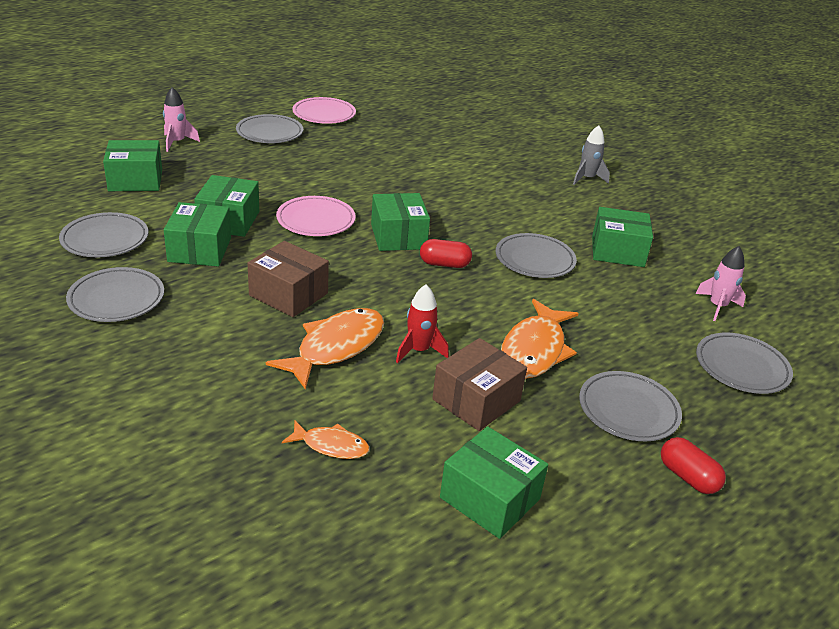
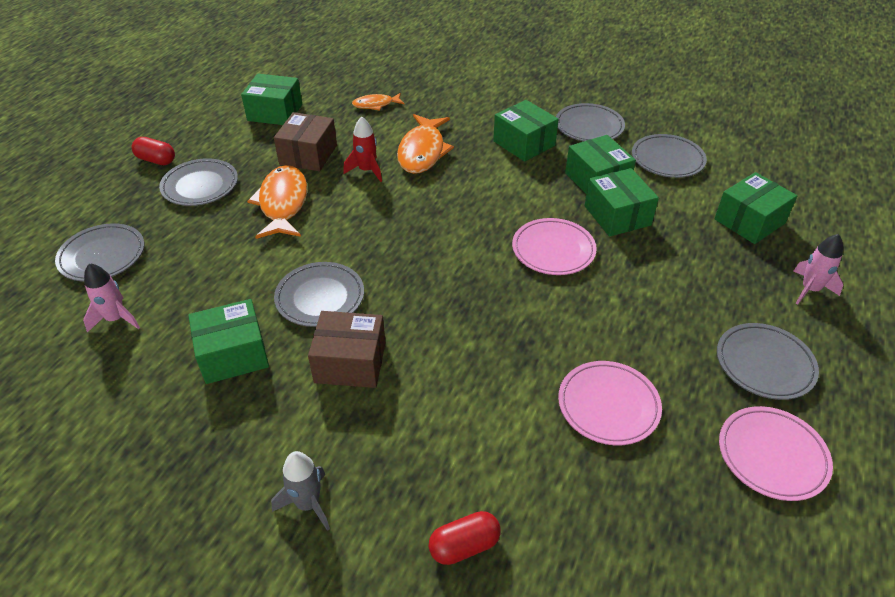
camera: 155 degrees right, 10 degrees up
(288, 294) = (492, 173): brown box -> brown box (350, 362)
(384, 151) = (608, 405): none -> pink plate
(398, 236) = (466, 266): green box -> green box (524, 143)
(444, 264) = (401, 253): red capsule -> red capsule (464, 546)

